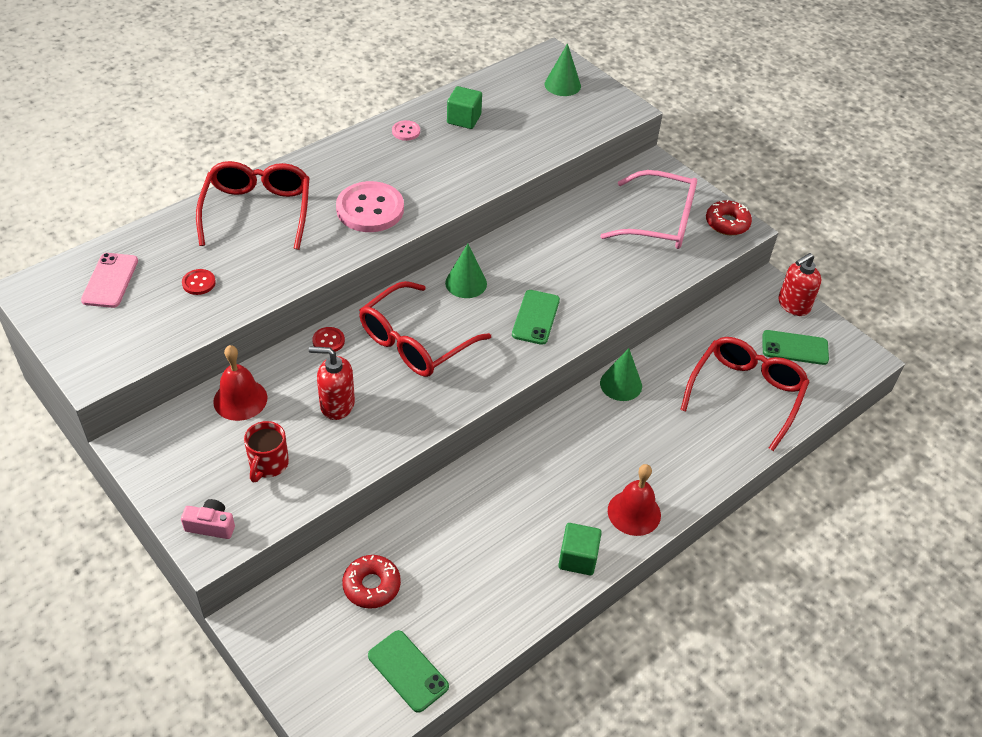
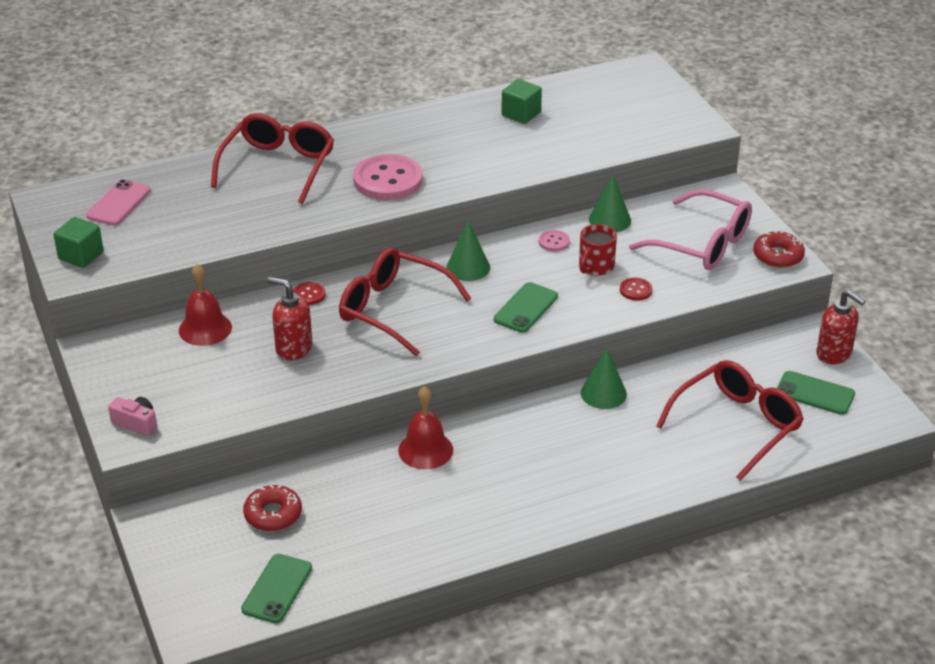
camera: 20 degrees right, 10 degrees down
(199, 283) = (197, 217): red button -> red button (635, 290)
(268, 464) = (208, 385): red mug -> red mug (595, 267)
(406, 131) = (456, 117): pink button -> pink button (554, 242)
(408, 671) = (277, 589): green phone -> green phone turned 45 degrees clockwise
(415, 342) = (393, 309): red glasses -> red glasses turned 60 degrees clockwise
(562, 85) = (642, 96): green cone -> green cone (610, 220)
(578, 558) = (485, 533): green cube -> green cube (81, 256)
(634, 512) = (562, 506): red bell -> red bell (425, 450)
(793, 305) = (834, 354): red soap dispenser -> red soap dispenser turned 120 degrees counterclockwise

